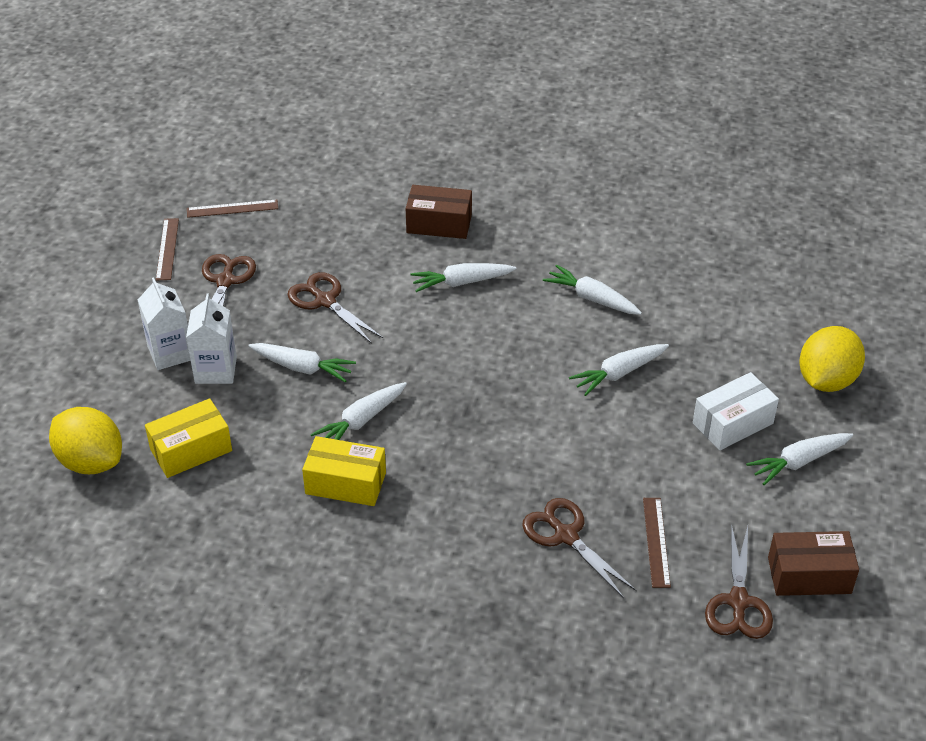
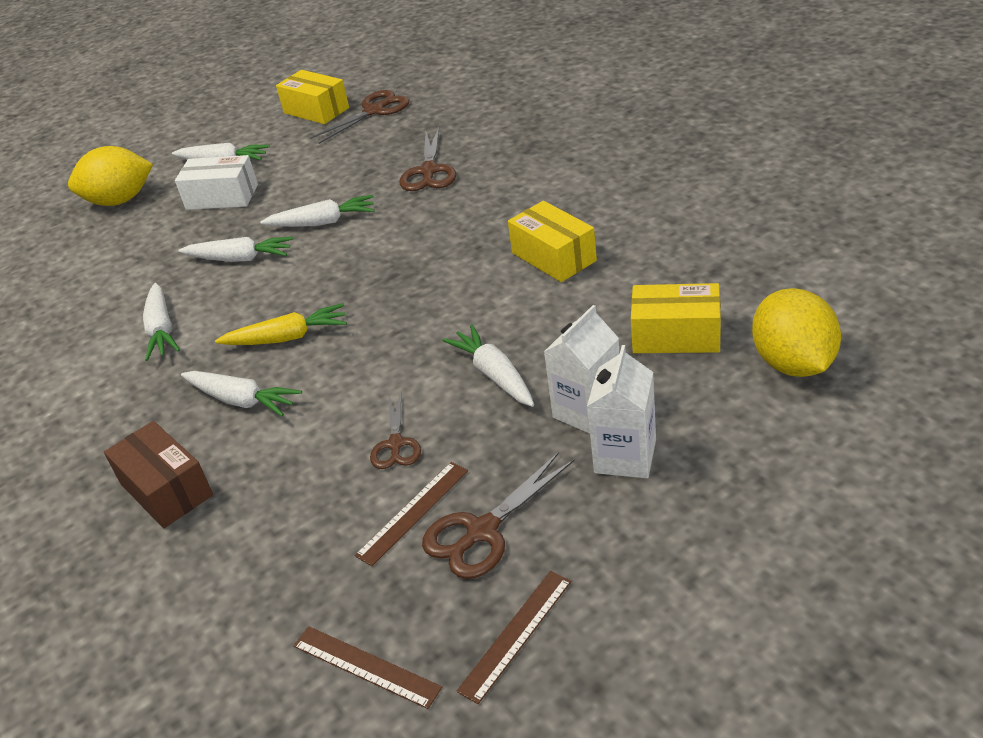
camera: 135 degrees left, 5 degrees down
(325, 301) = (396, 444): brown scissors -> brown scissors, size x0.66
(361, 421) = (489, 301): white carrot -> white carrot (322, 222)
(487, 331) = (287, 338): none -> yellow carrot
(656, 541) = (376, 151): brown ruler -> brown ruler (413, 512)
(809, 575) = (316, 110): brown box -> yellow box

